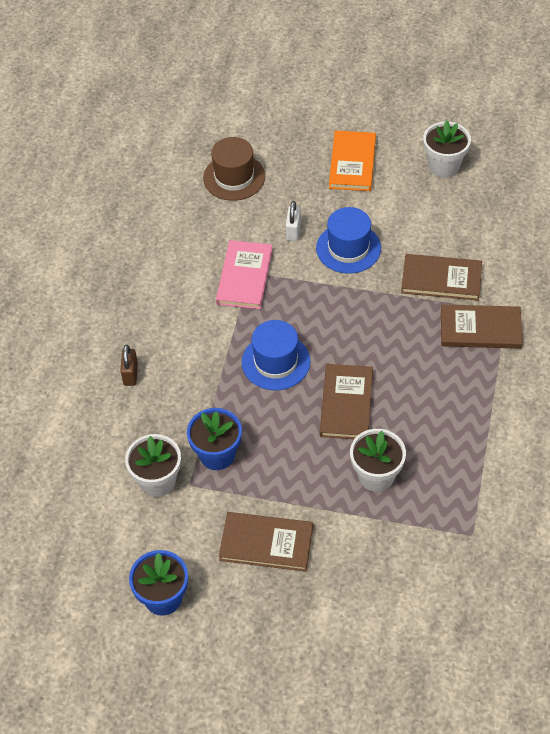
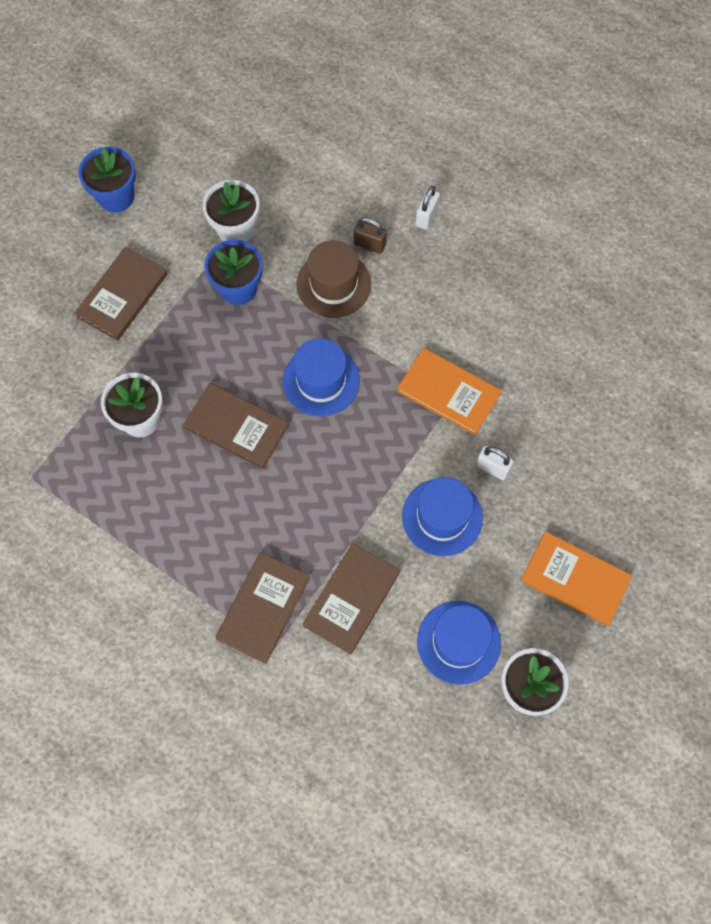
camera: 110 degrees right, 15 degrees up
(85, 344) = (426, 217): none -> white padlock
(234, 177) = (604, 436): brown hat -> brown hat (333, 284)
(244, 277) = (448, 392): pink book -> orange book
(434, 210) = (458, 642): none -> blue hat

